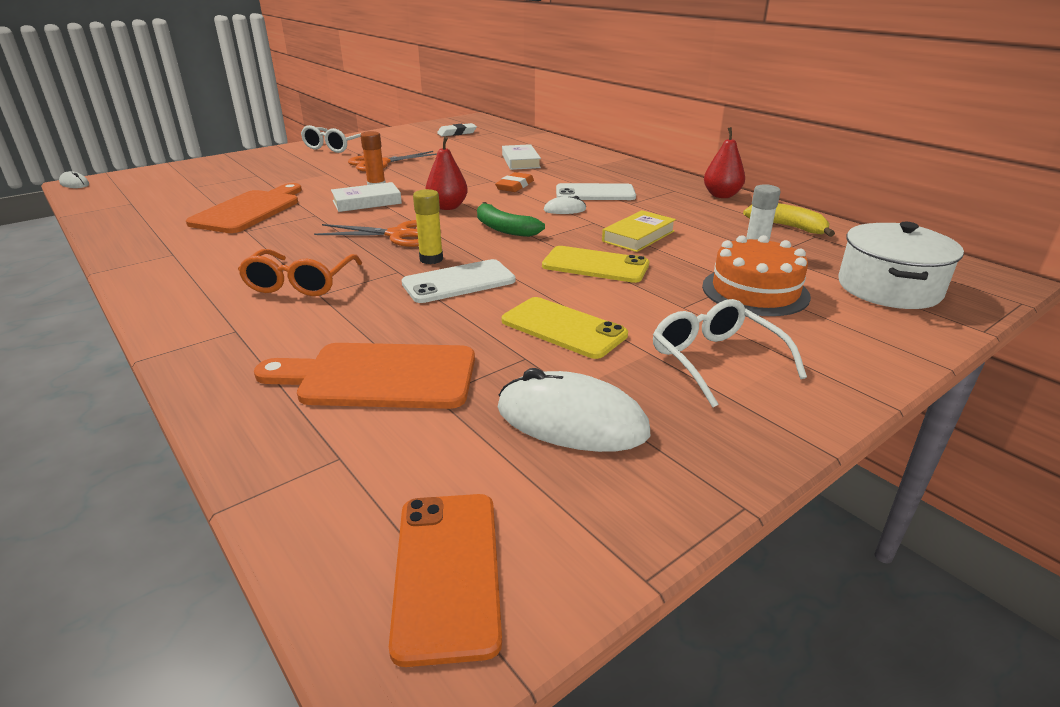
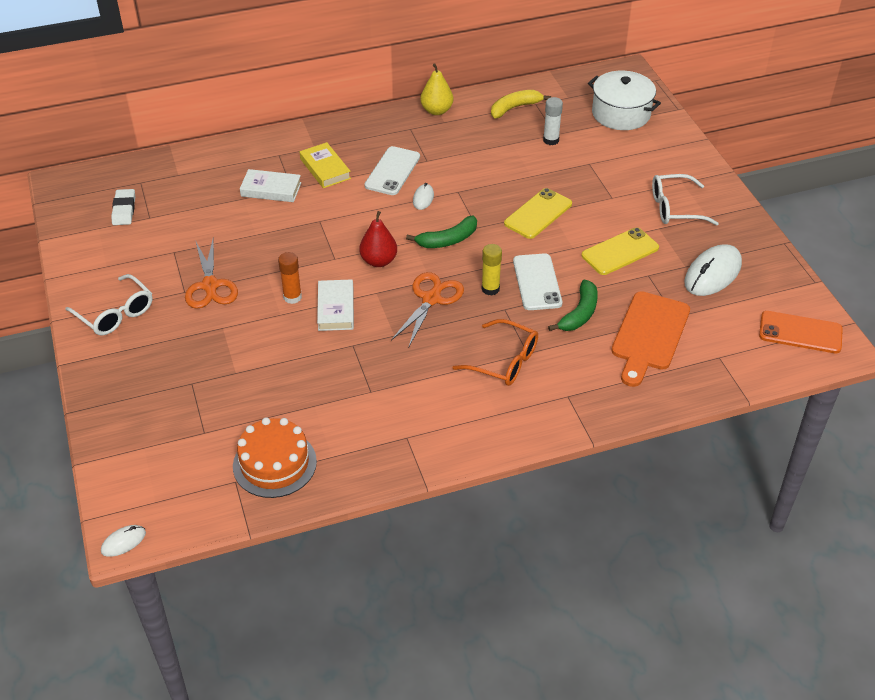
camera: 70 degrees left, 15 degrees up
(250, 210) = (314, 388): orange cutting board -> none
(408, 316) = (579, 313): none -> green banana
(515, 186) = (345, 210): orange eraser -> none
(638, 236) = (497, 179): yellow book -> yellow book (325, 169)
(721, 195) = (436, 111): red pear -> yellow pear
(755, 291) = (604, 163): orange cake -> orange cake (274, 463)

